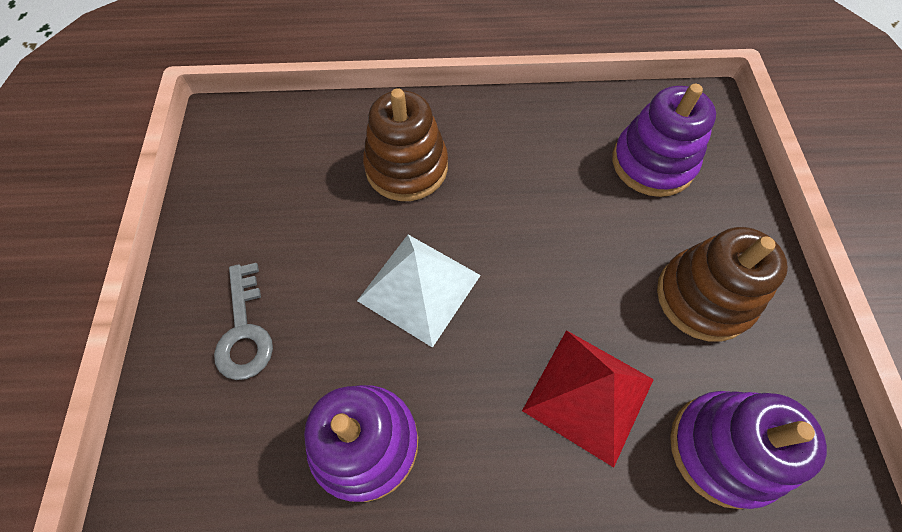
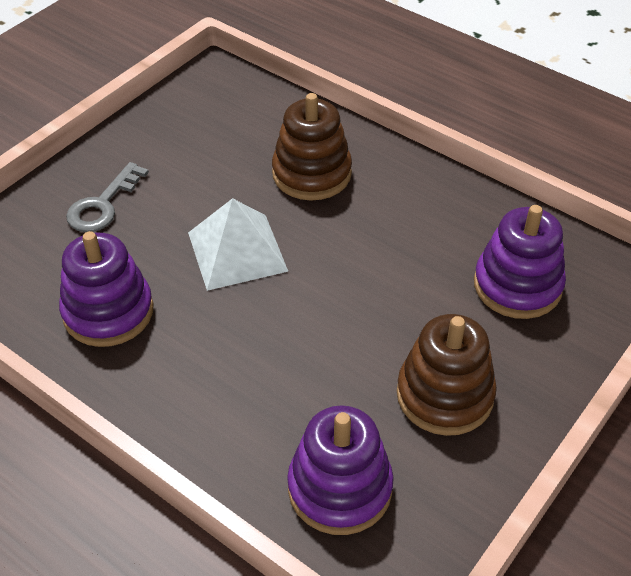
camera: 40 degrees right, 15 degrees down
(588, 395) = (281, 389): red pyramid -> none

